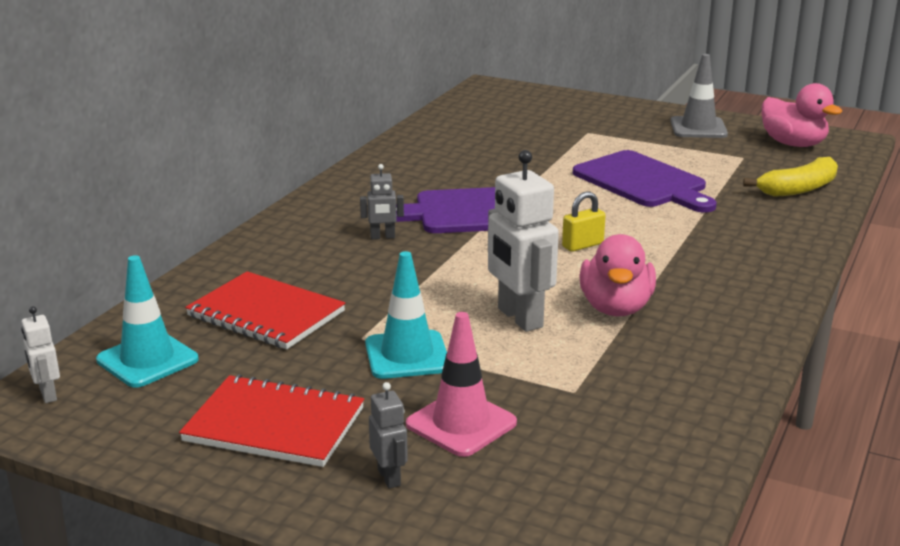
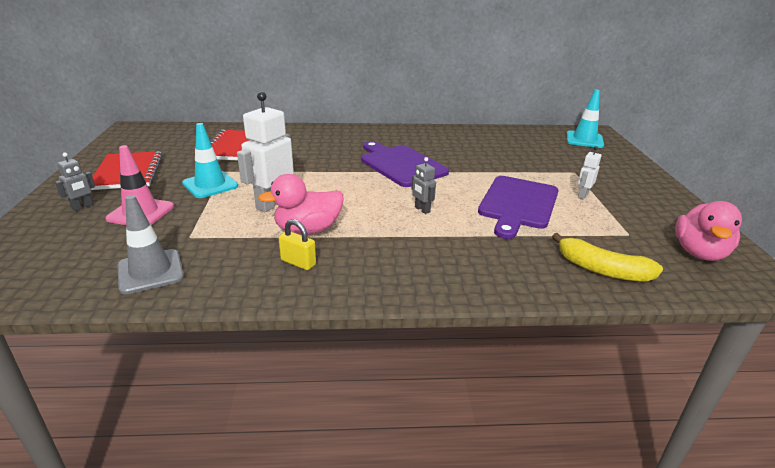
camera: 60 degrees right, 5 degrees up
(47, 394) = (143, 130): white robot -> white robot (582, 195)
(147, 360) = (179, 137): turquoise traffic cone -> turquoise traffic cone (584, 140)
(382, 237) = (343, 151): grey robot -> grey robot (422, 210)
(582, 245) = (390, 203): yellow padlock -> yellow padlock (298, 262)
(698, 128) = (654, 207): grey traffic cone -> grey traffic cone (150, 271)

